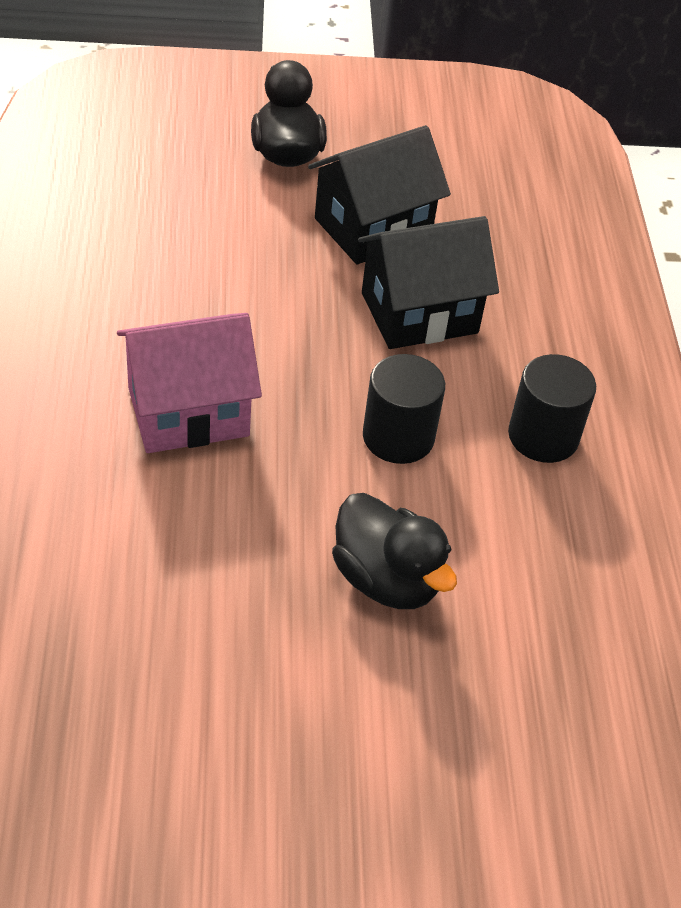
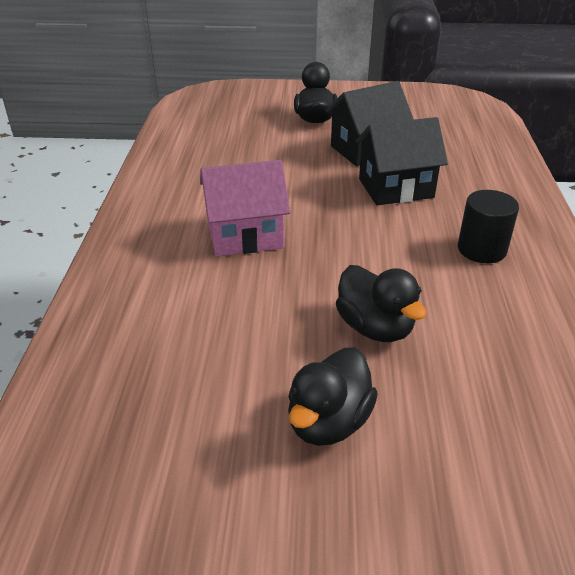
camera: 10 degrees right, 10 degrees down
(325, 732) = (328, 422): none -> black duck
(398, 437) = (382, 249): black cylinder -> none

